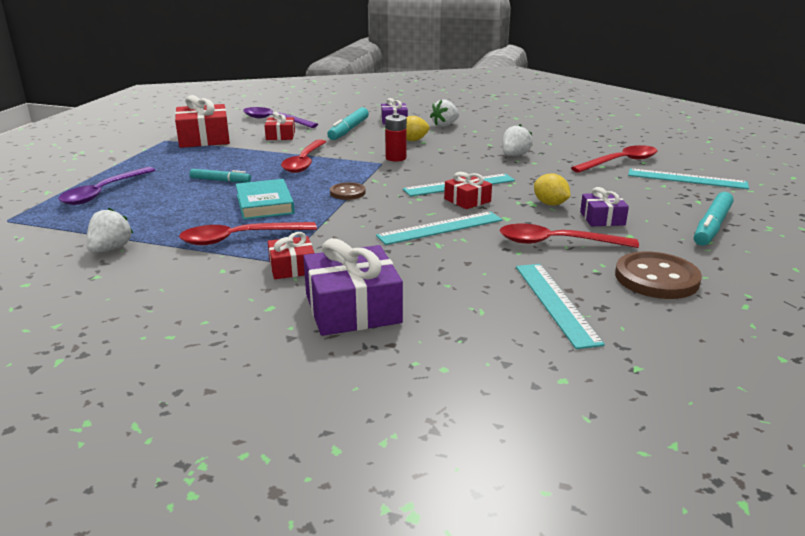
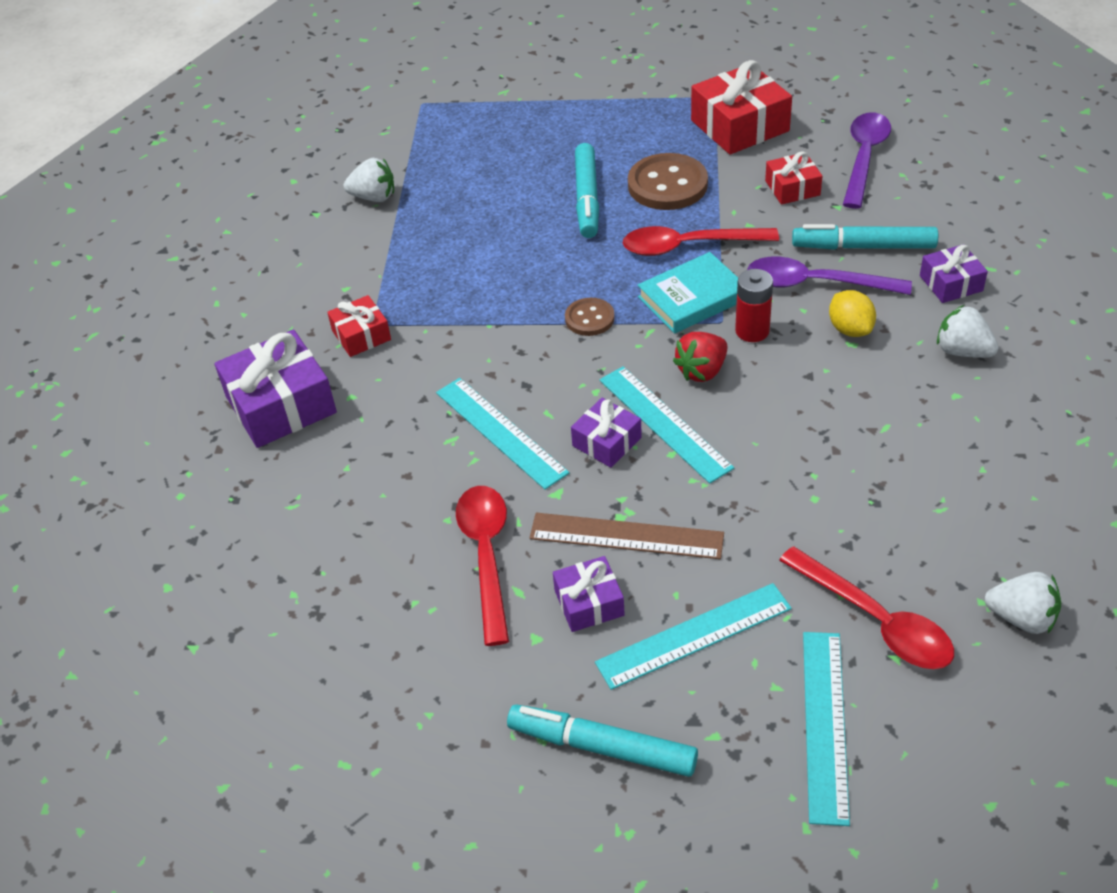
camera: 80 degrees right, 20 degrees up
(103, 193) = (514, 129): purple spoon -> purple spoon (814, 283)
(220, 180) = (587, 198): turquoise marker -> turquoise marker, size x1.58
(239, 238) = (422, 273): red spoon -> none
(264, 204) = (525, 259): turquoise book -> turquoise book (692, 298)
(420, 172) = (702, 371): none -> red strawberry
(467, 200) = (607, 442): red gift -> purple gift
(514, 155) = (837, 468): white strawberry -> white strawberry (1021, 618)
(550, 204) = (626, 536): yellow lemon -> brown ruler
(556, 303) = (319, 569): turquoise ruler -> turquoise ruler (694, 636)
(656, 278) = (402, 668): brown button -> brown button (667, 185)

